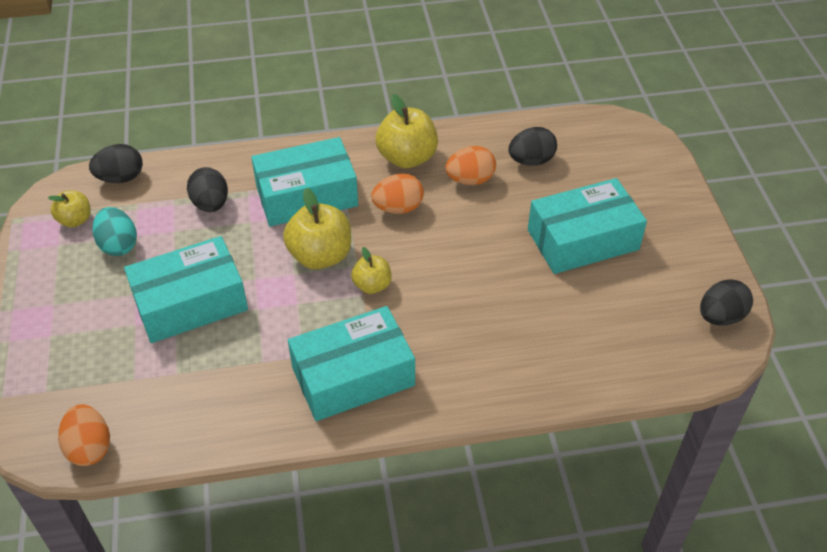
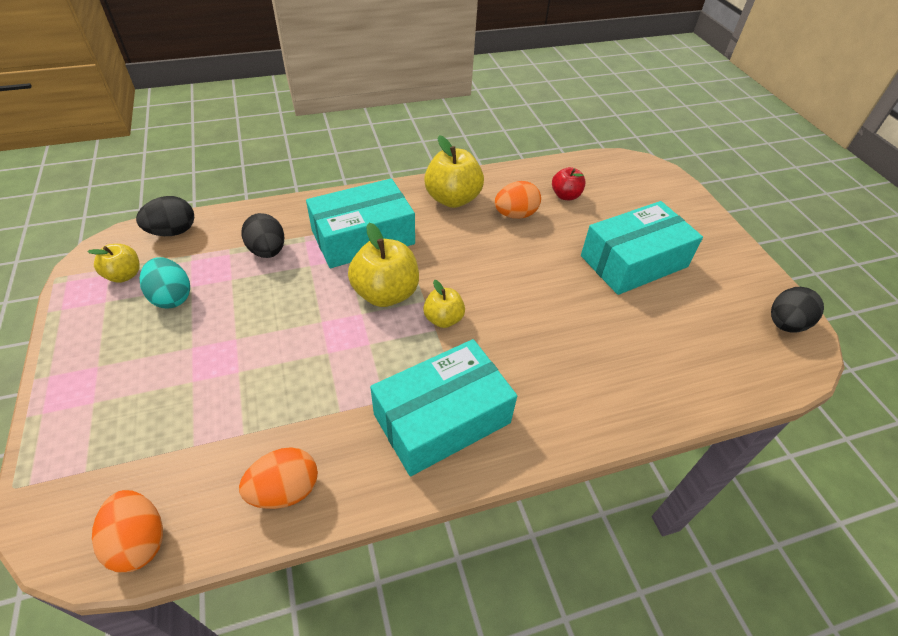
camera: 10 degrees left, 0 degrees up
(190, 303) = (254, 352): turquoise box -> none
(398, 208) = (454, 243): orange egg -> orange egg (285, 490)
(531, 161) = (565, 195): black egg -> red apple

